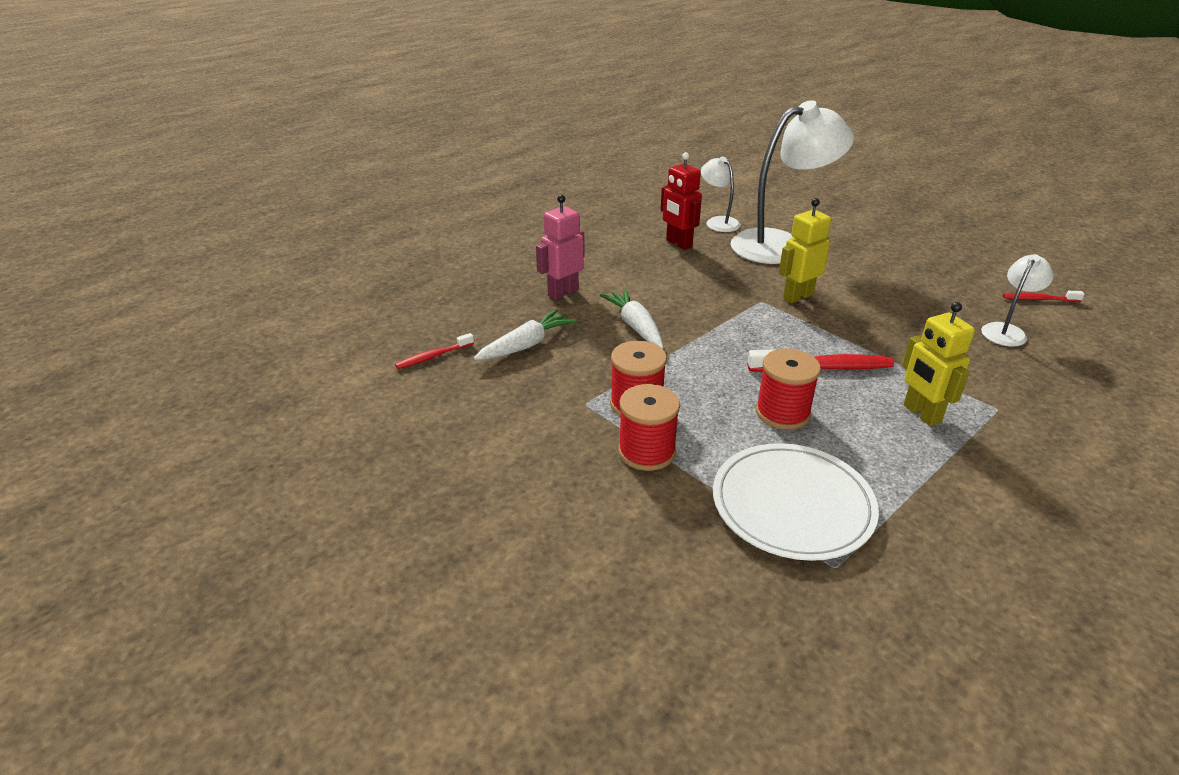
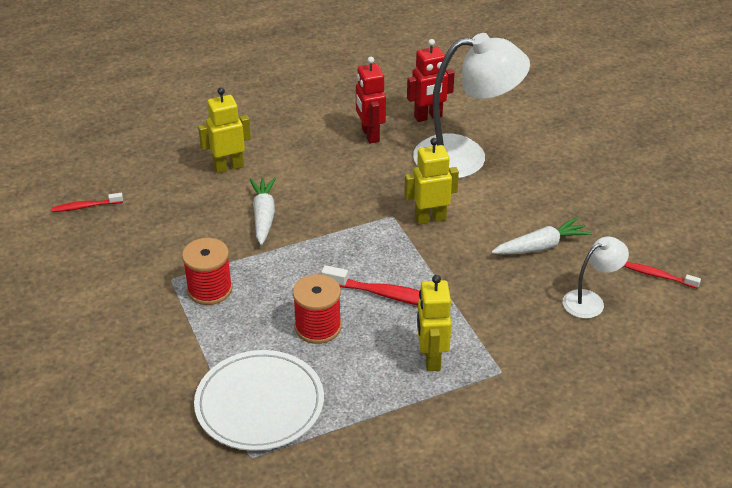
camera: 20 degrees right, 5 degrees up
(526, 345) = (163, 213): white carrot -> white carrot (541, 246)
(563, 292) = (228, 167): pink robot -> yellow robot
(646, 451) = (187, 332): red spool -> none
(718, 222) = (428, 117): white lamp -> red robot

